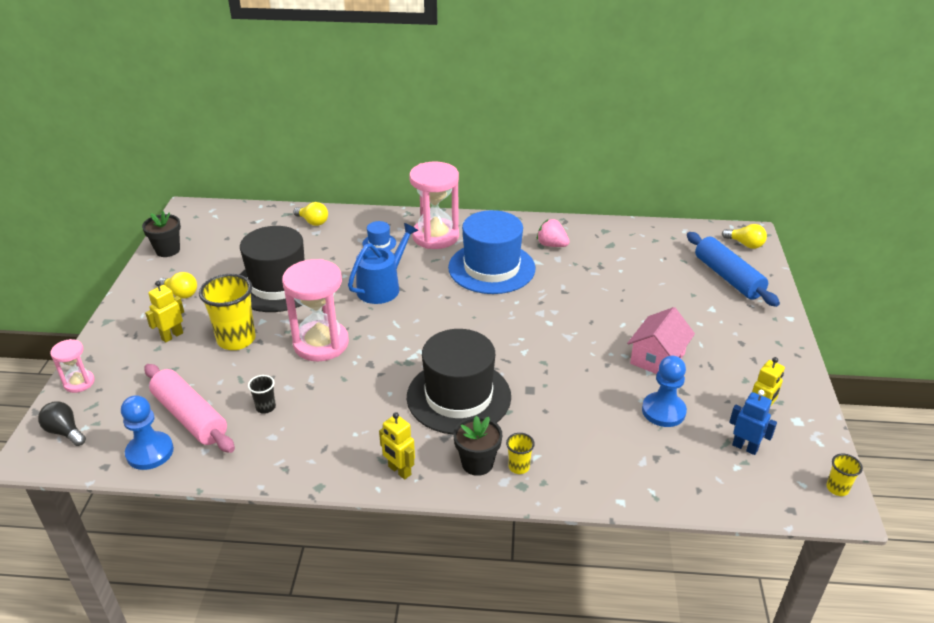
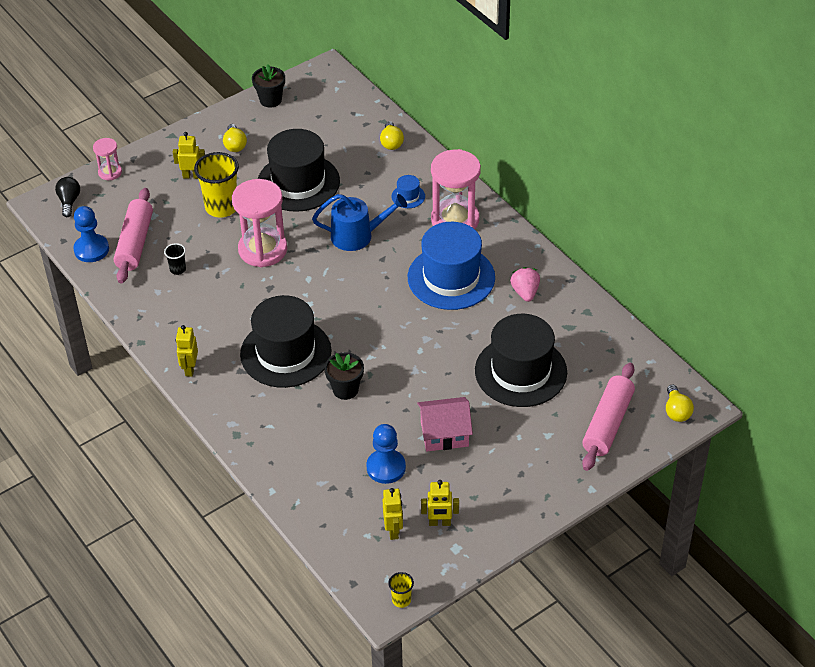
camera: 50 degrees right, 10 degrees up
(477, 463) = (234, 401): black flower pot -> black flower pot (345, 389)
(519, 467) = (251, 423): yellow cup -> none
(630, 287) = (520, 371): none -> black hat
(728, 277) = (607, 423): blue rolling pin -> pink rolling pin
(745, 447) = (393, 530): blue robot -> yellow robot

